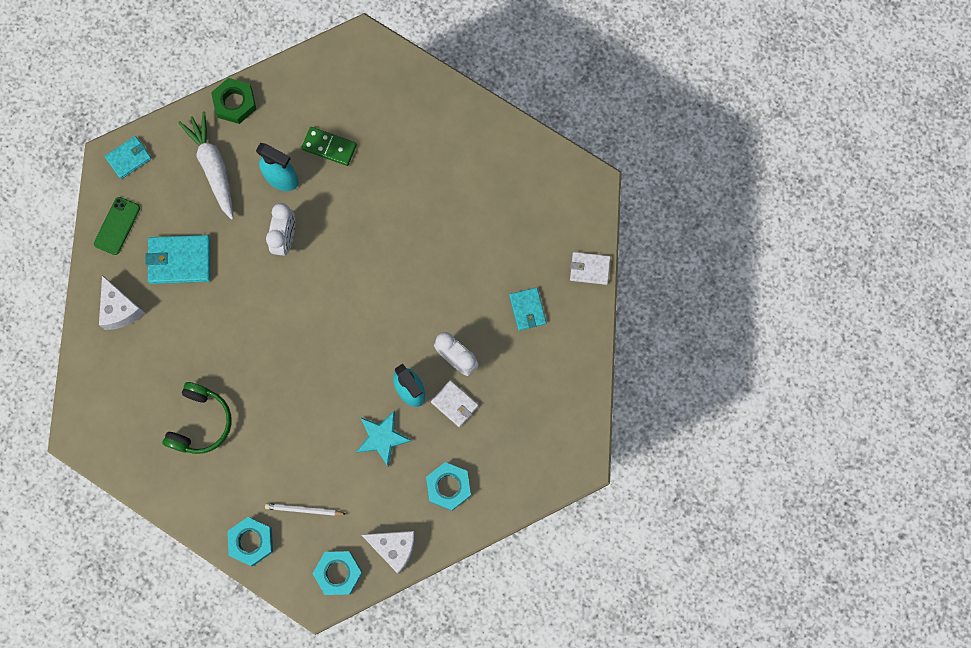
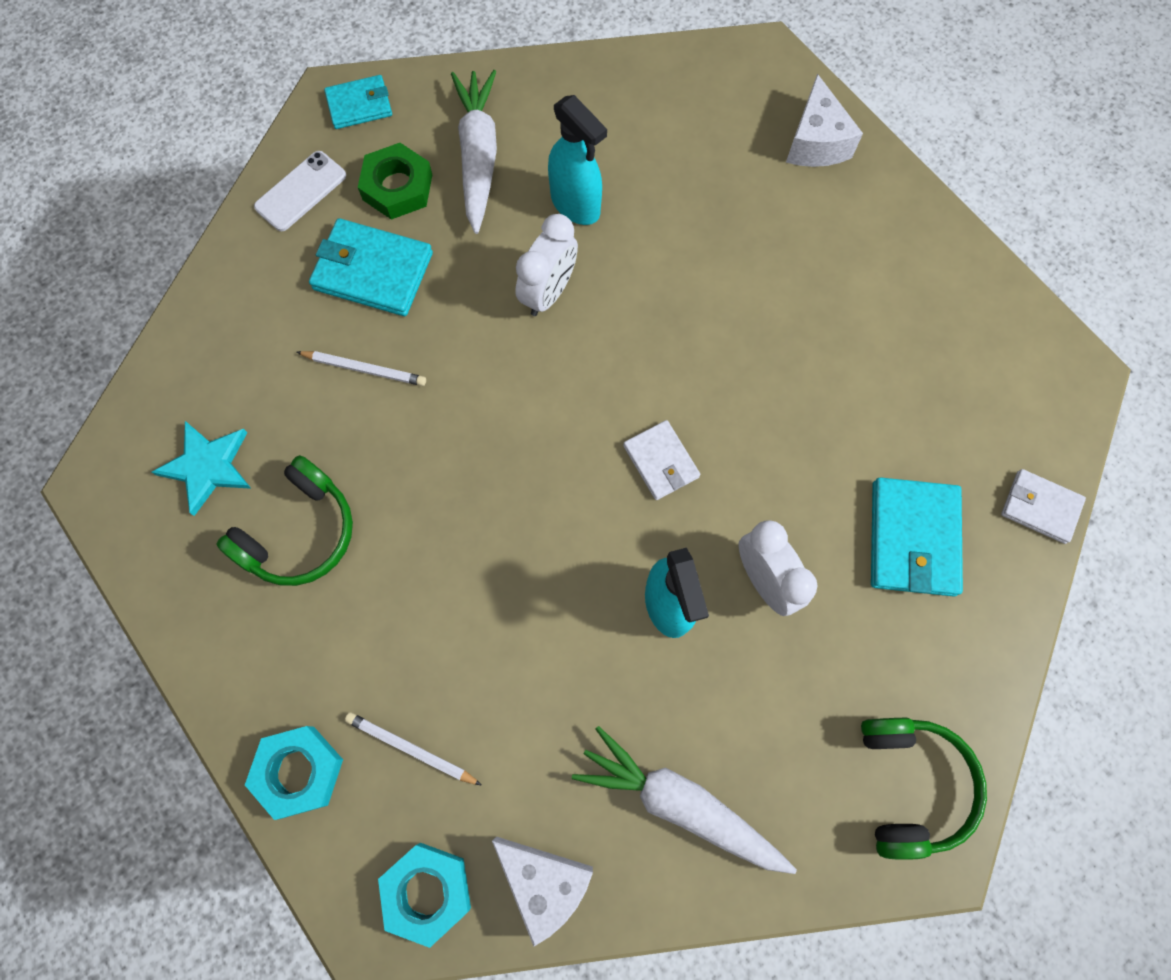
camera: 20 degrees right, 5 degrees down
(117, 226) = (300, 191): green phone -> white phone
(120, 309) = (252, 312): white cheese -> white cheese (815, 142)
(199, 320) = (364, 369): none -> white pencil
(235, 103) = (545, 80): green nut -> green nut (397, 187)
(329, 147) = (665, 183): green domino -> none
(382, 437) = (592, 669): turquoise star -> turquoise star (208, 466)
(448, 487) = (680, 803): turquoise nut -> white carrot
(454, 404) = (737, 656): white wallet -> white wallet (661, 461)
(527, 309) = (913, 539): turquoise wallet -> turquoise wallet, size x1.61
(559, 436) = (910, 784): none -> green headphones

